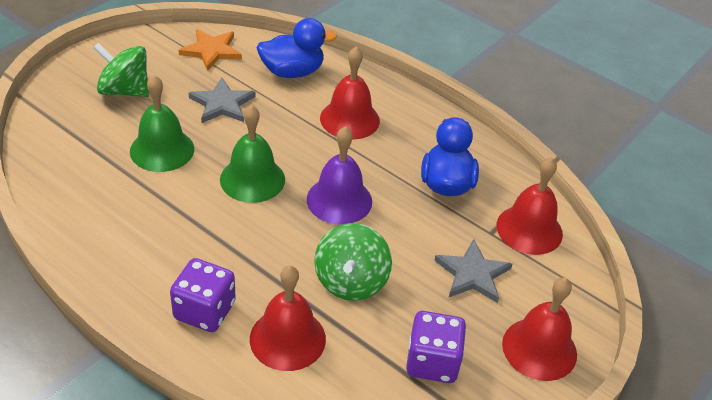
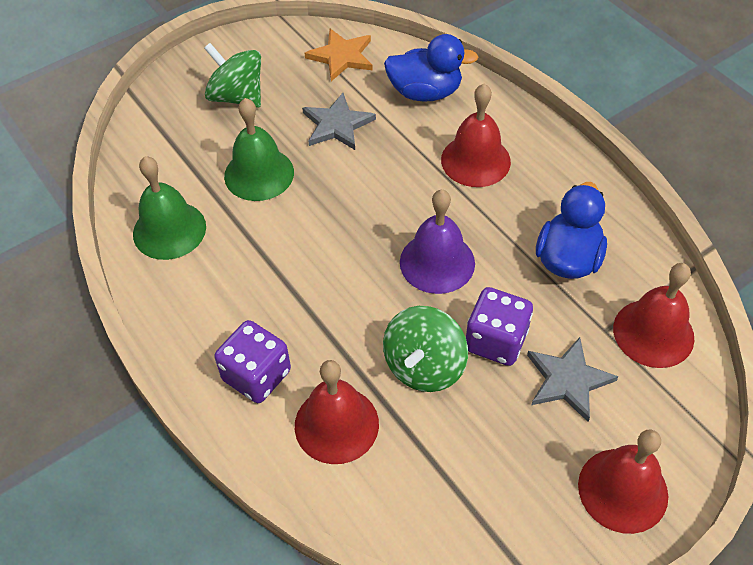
camera: 20 degrees right, 10 degrees up
(252, 179) = (347, 223): green bell -> green bell (169, 230)
(432, 362) = (490, 483): purple dice -> purple dice (496, 341)

